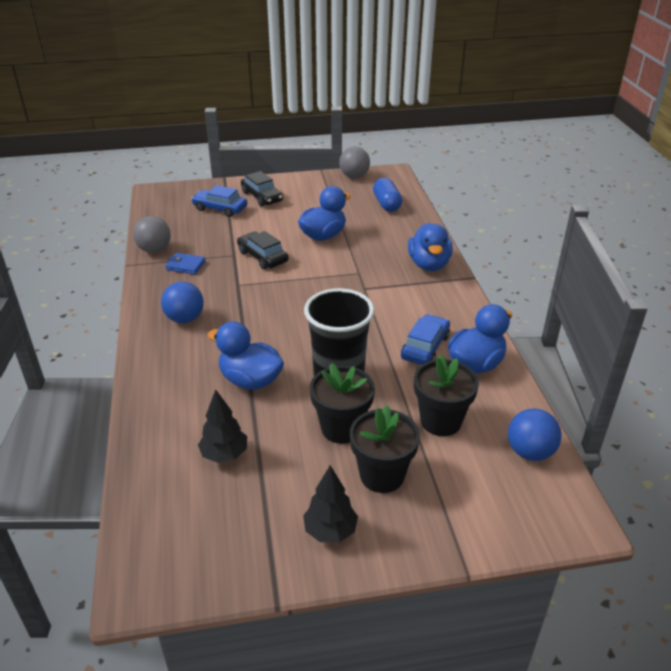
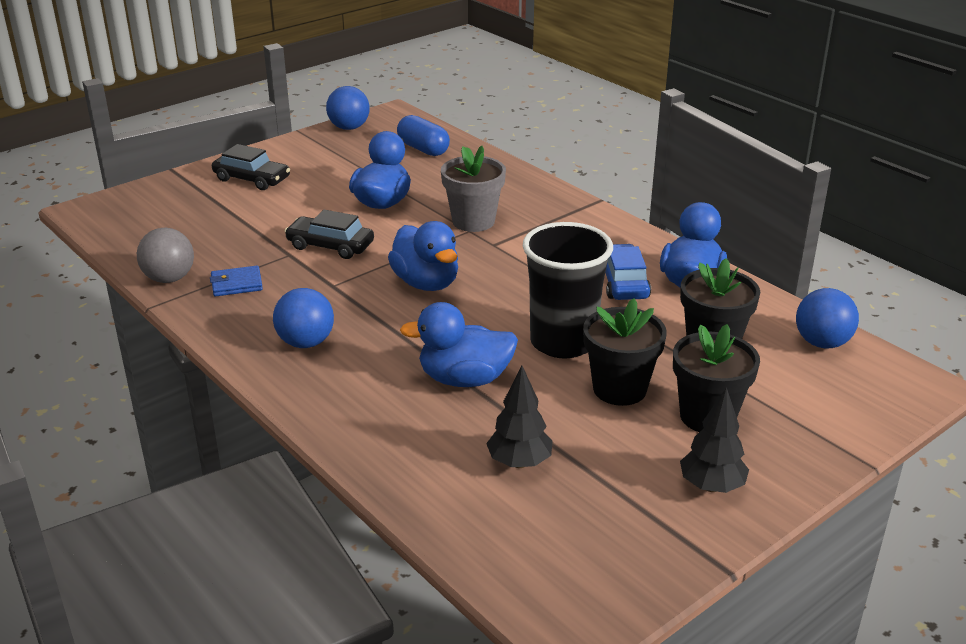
camera: 30 degrees left, 5 degrees down
(220, 208) = (208, 206): blue car -> none
(354, 176) = (349, 128): grey ball -> blue ball
(367, 267) = (473, 221): none -> grey flower pot
(429, 264) = (540, 200): blue duck -> blue duck (426, 283)

